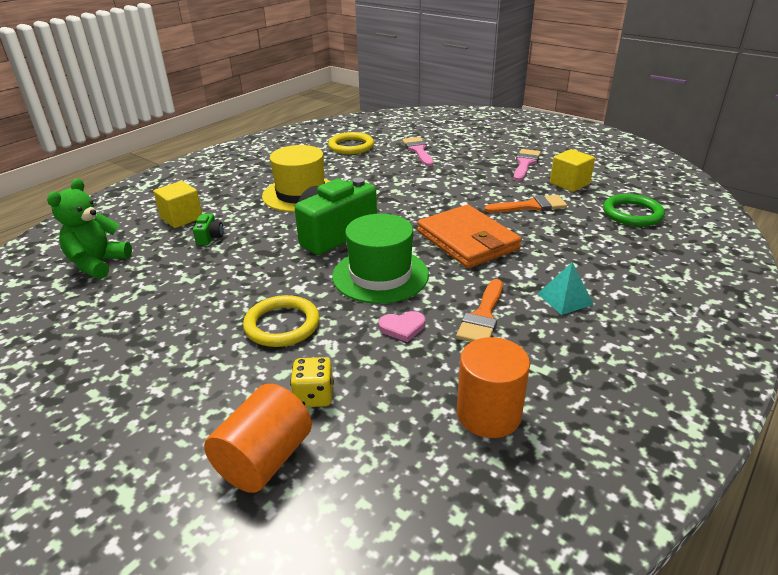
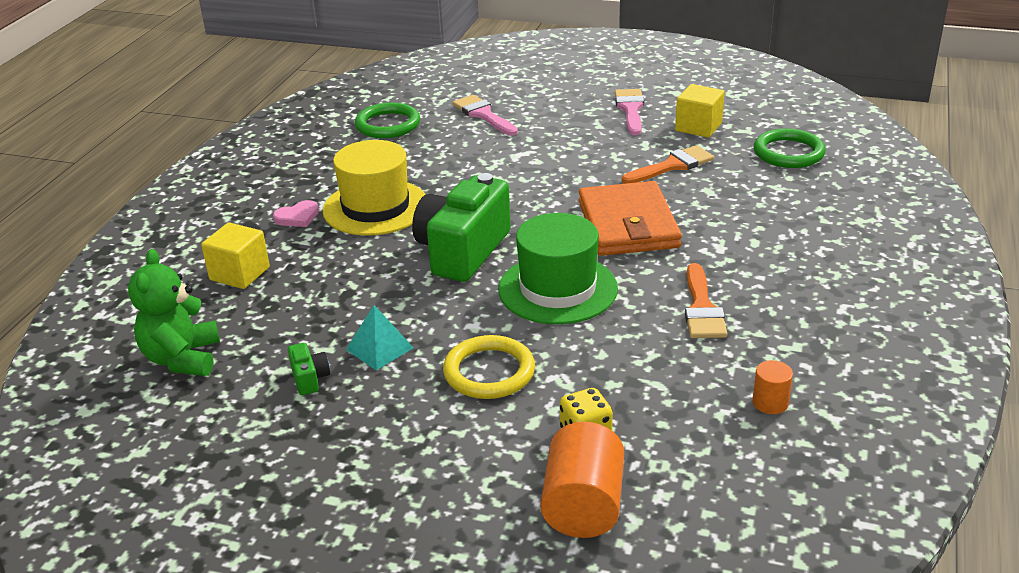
camera: 20 degrees left, 0 degrees up
(210, 237) = (304, 290): green camera -> green camera (309, 378)
(351, 146) = (388, 125): yellow ring -> green ring
(402, 327) = (625, 341): pink heart -> pink heart (297, 217)
(467, 240) = (628, 224): orange wallet -> orange wallet turned 45 degrees clockwise
(488, 414) = (770, 403): orange cylinder -> orange cylinder, size x0.52
(565, 299) = (774, 268): turquoise pyramid -> turquoise pyramid (379, 348)

